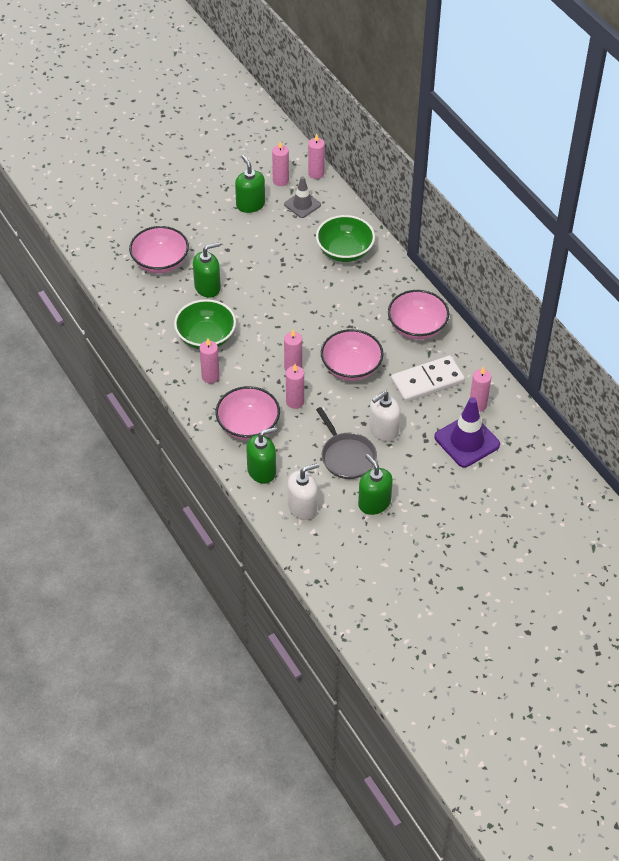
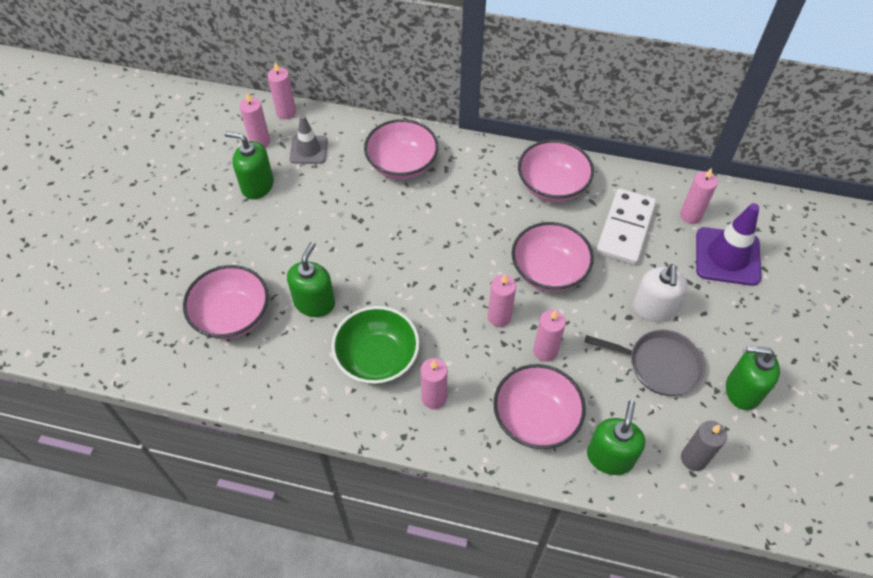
camera: 45 degrees left, 5 degrees up
(302, 507) = (693, 459): white soap dispenser -> grey candle
(345, 251) = (402, 164): green bowl -> pink bowl

